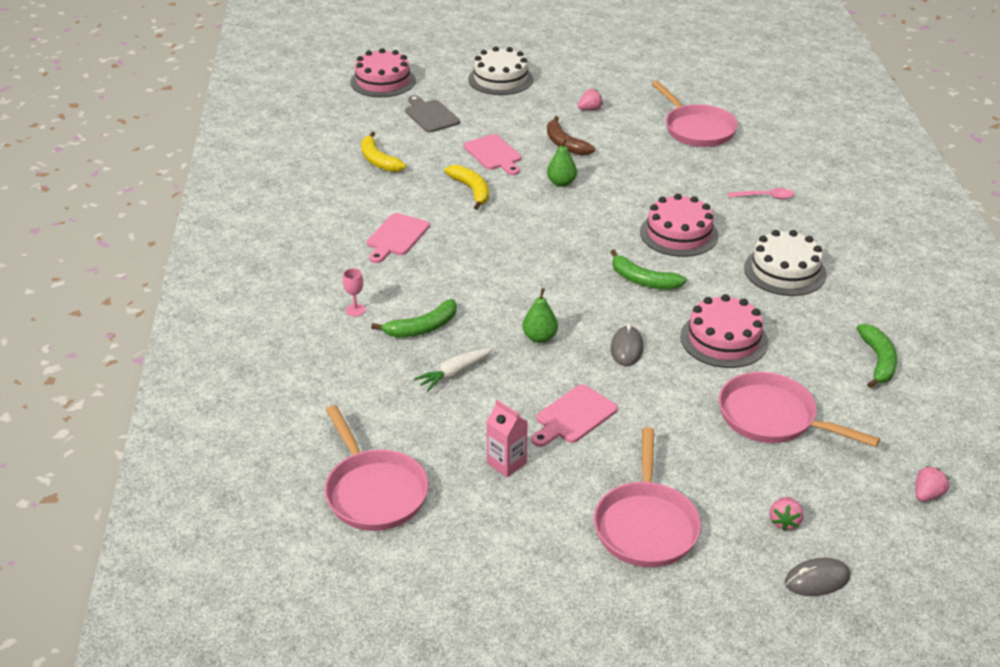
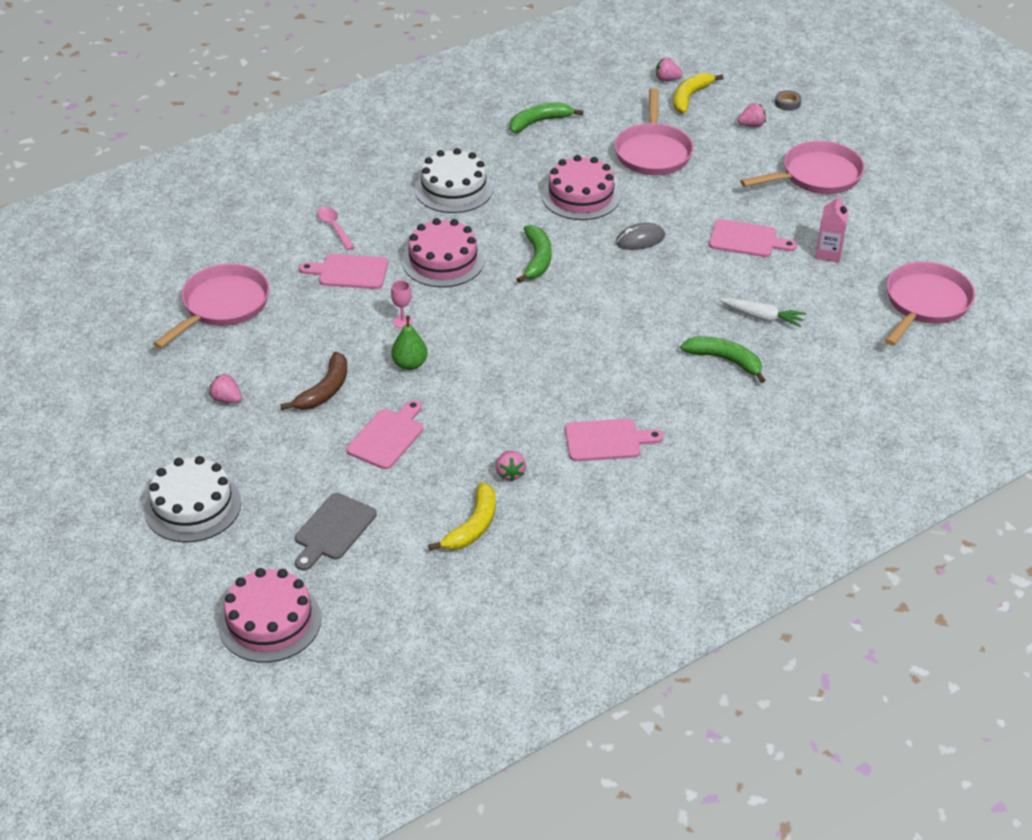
camera: 120 degrees left, 5 degrees up
(355, 310) = (742, 413): pink goblet -> pink goblet (402, 321)
(409, 188) = (510, 473): none -> pink strawberry
(471, 190) = (476, 423): yellow banana -> yellow banana (690, 97)
(539, 337) = (671, 289): green pear -> none
(697, 188) = (349, 272): none -> pink cutting board
(817, 580) = (787, 103): grey mouse -> grey tape

